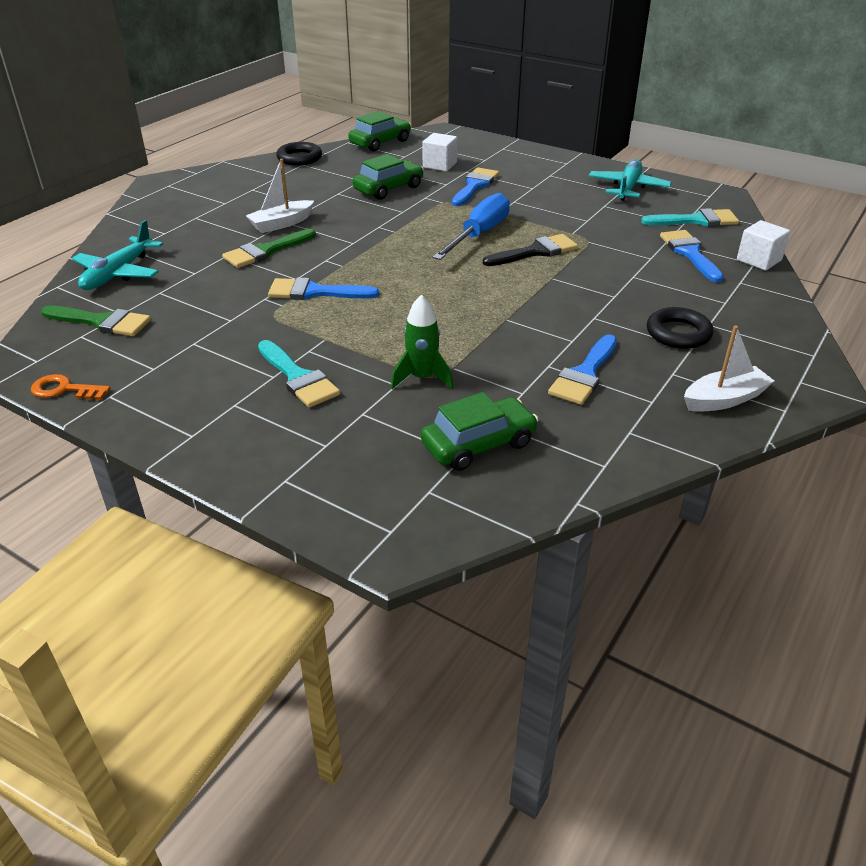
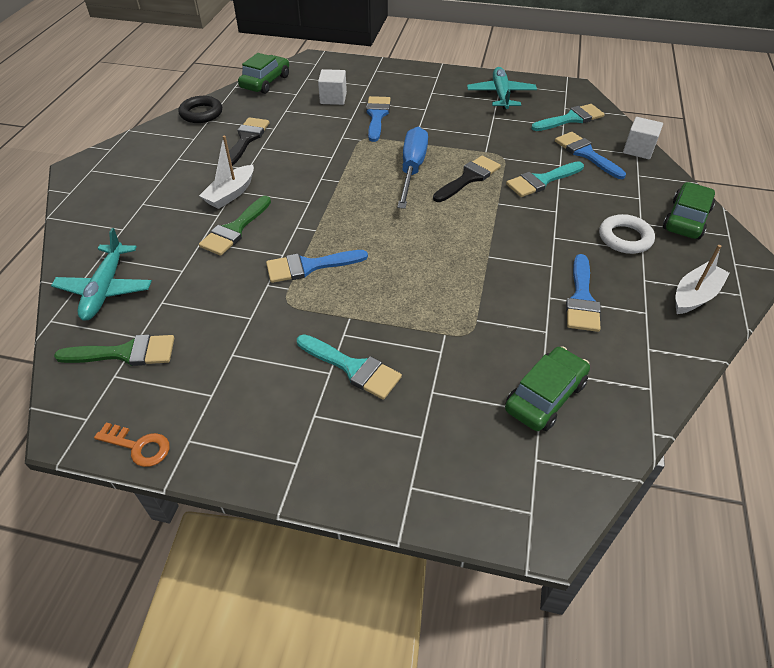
camera: 20 degrees left, 10 degrees up
(65, 389) = (138, 446): orange key -> orange key turned 150 degrees counterclockwise
(328, 184) = (246, 139): none -> black brush
(388, 189) = (304, 133): green car -> green car (686, 219)
(422, 378) = (458, 338): green rocket -> none
(617, 268) = (541, 181): none -> turquoise brush
(678, 333) = (625, 238): black ring -> white ring

